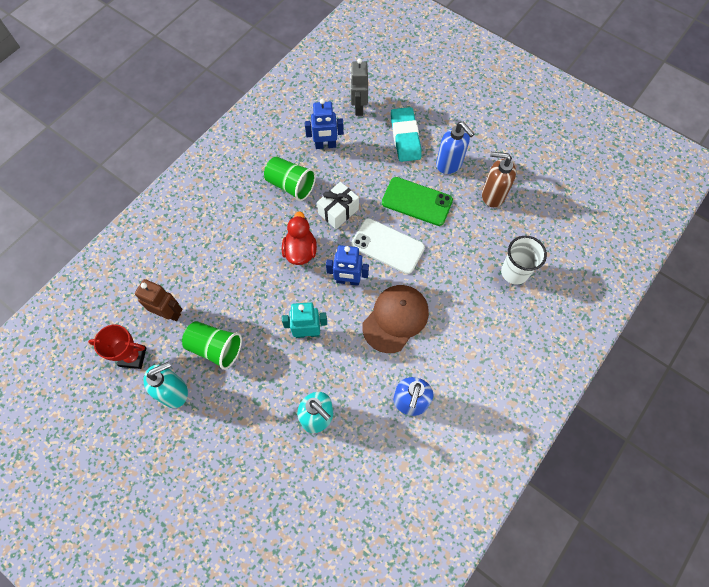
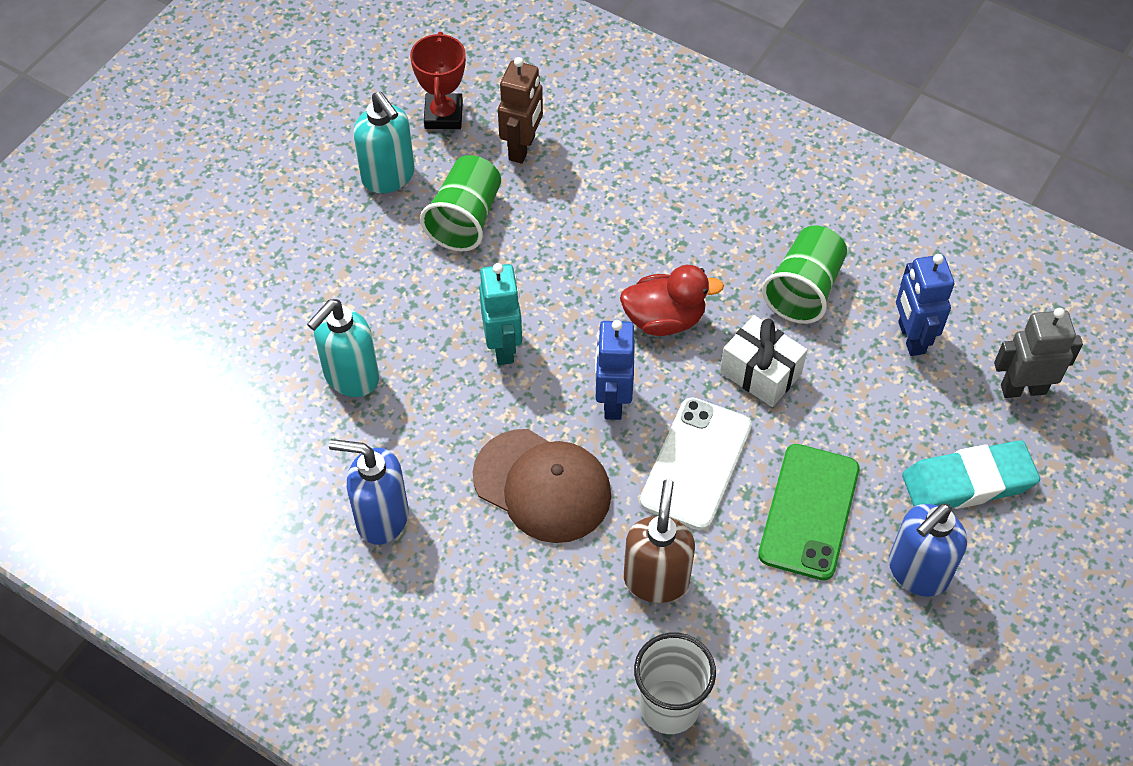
camera: 85 degrees right, 10 degrees down
(492, 195) = (854, 662): brown soap dispenser -> brown soap dispenser (656, 579)

